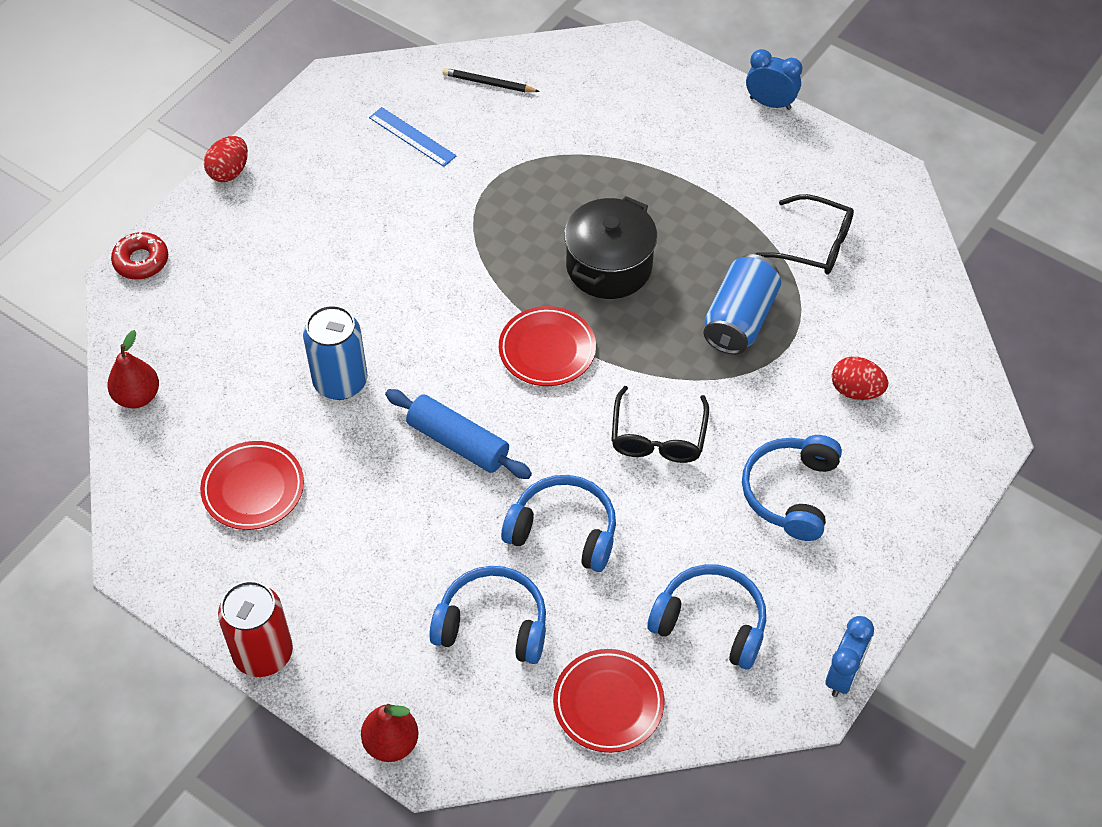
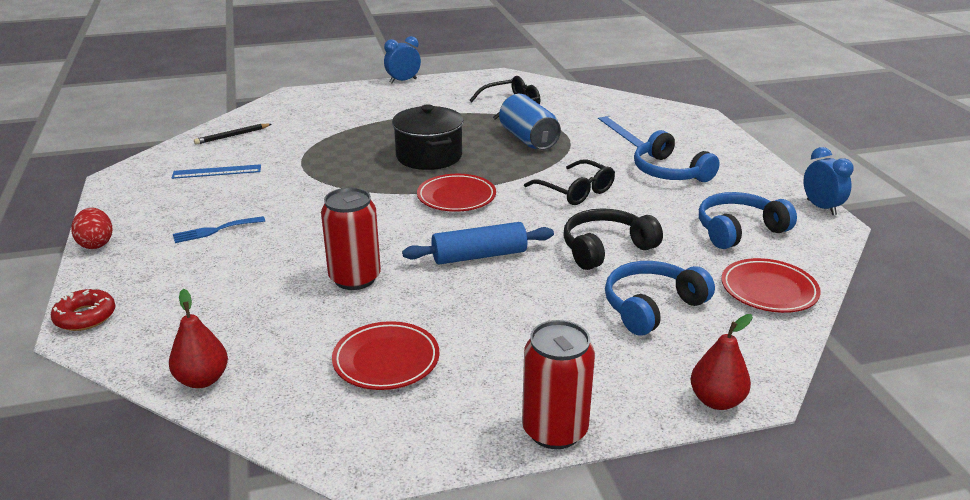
camera: 50 degrees left, 25 degrees down
(319, 227) = (215, 230): none -> blue fork
(340, 382) = (355, 278): blue can -> red can
(563, 531) = (606, 249): blue headphones -> black headphones
(856, 391) = (623, 131): red egg -> blue ruler

